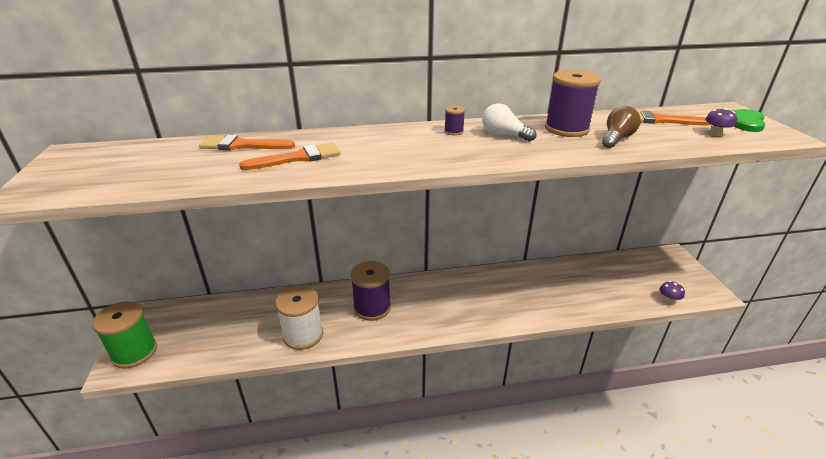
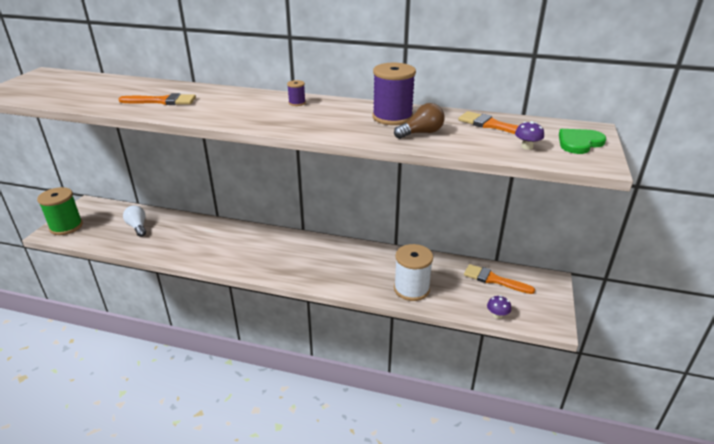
camera: 25 degrees right, 0 degrees up
(242, 145) = (141, 86): orange brush -> orange brush (493, 279)
(303, 335) = (172, 248): white spool -> white spool (411, 289)
(372, 307) = (236, 244): purple spool -> none
(504, 135) = (331, 112): white light bulb -> white light bulb (138, 227)

